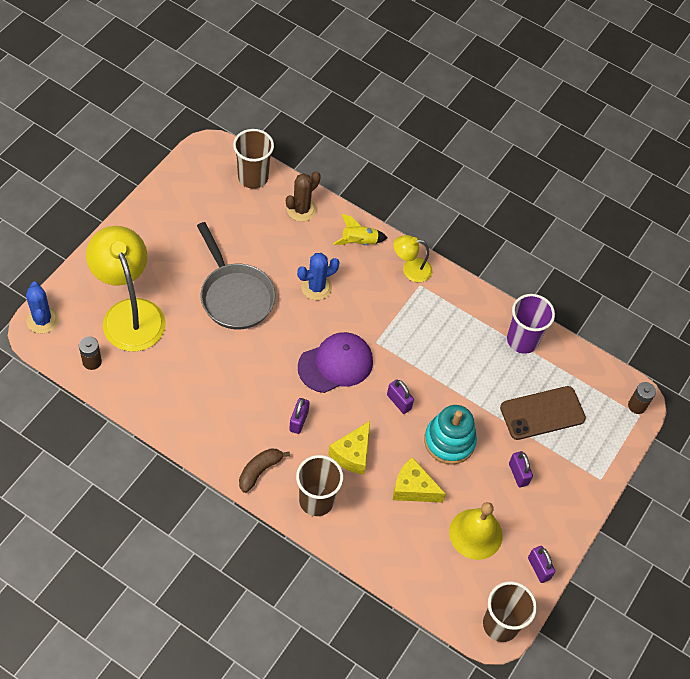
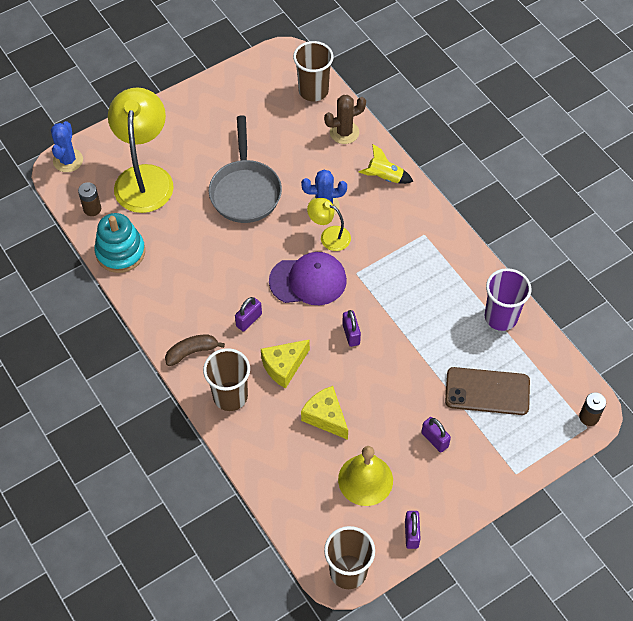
camera: 30 degrees right, 0 degrees up
(410, 269) = (422, 217): yellow lamp -> yellow lamp (329, 236)
(449, 441) = (382, 386): turquoise stacking toy -> turquoise stacking toy (120, 252)
(518, 474) = (434, 440): purple padlock -> purple padlock turned 45 degrees counterclockwise

